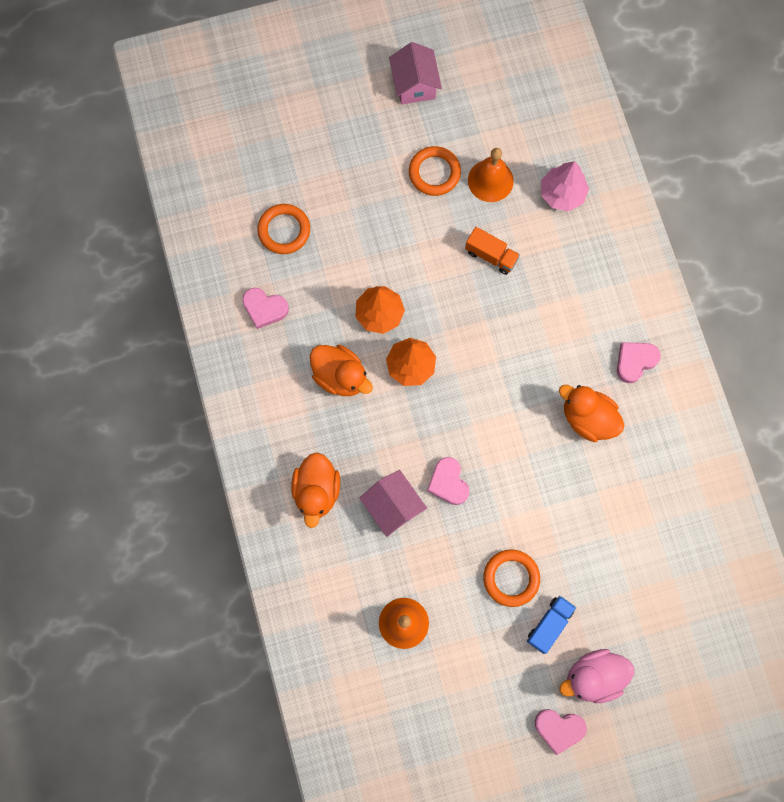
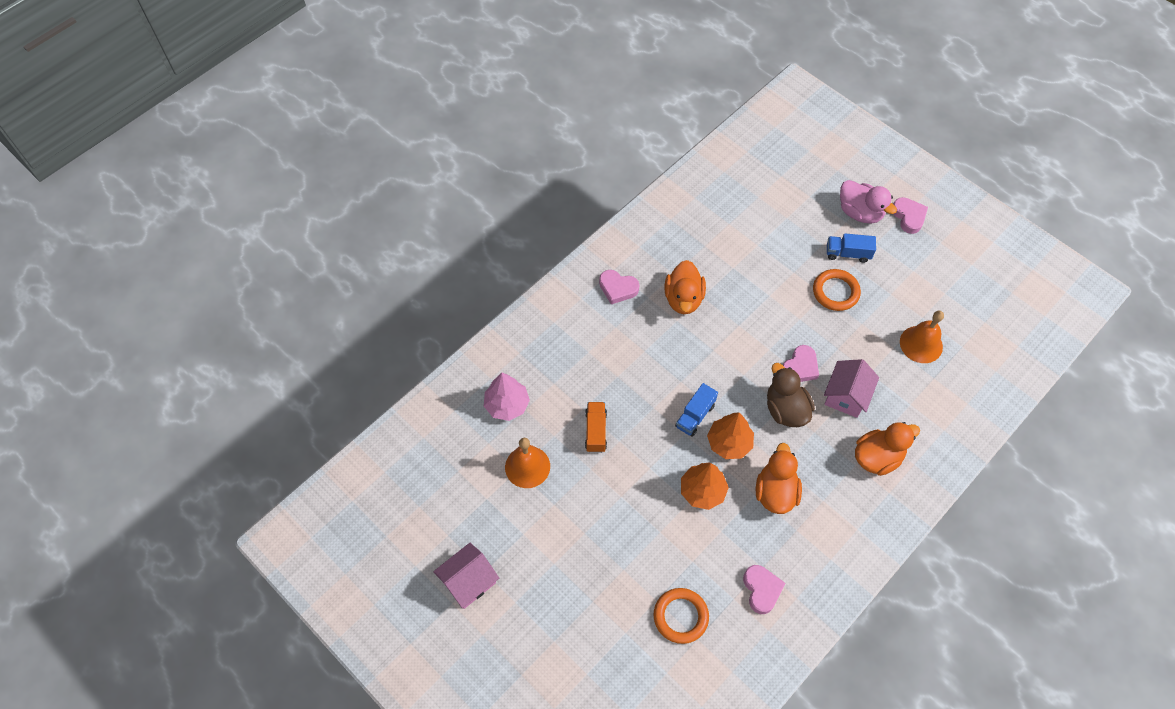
camera: 120 degrees left, 15 degrees down
(413, 439) = (785, 409): none -> brown duck
(434, 173) = (547, 516): orange ring -> none
(455, 352) = (695, 415): none -> blue truck

